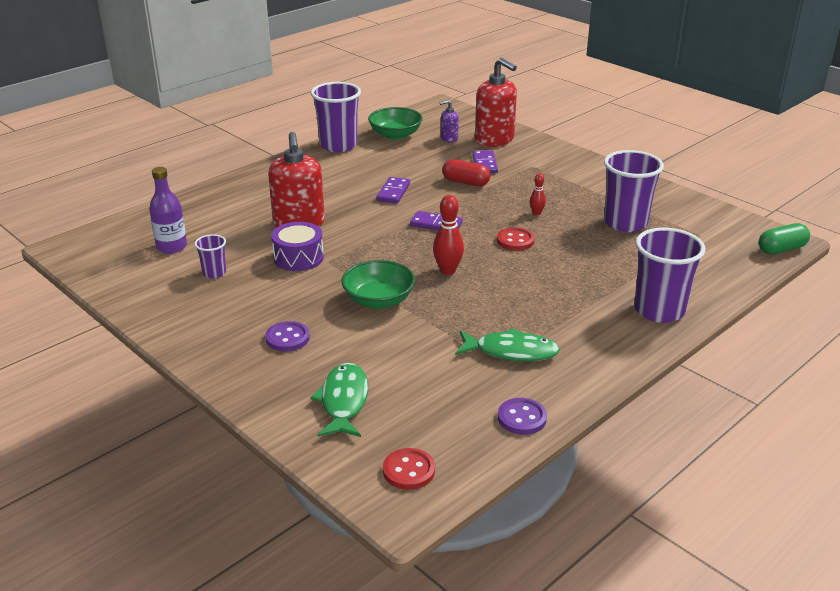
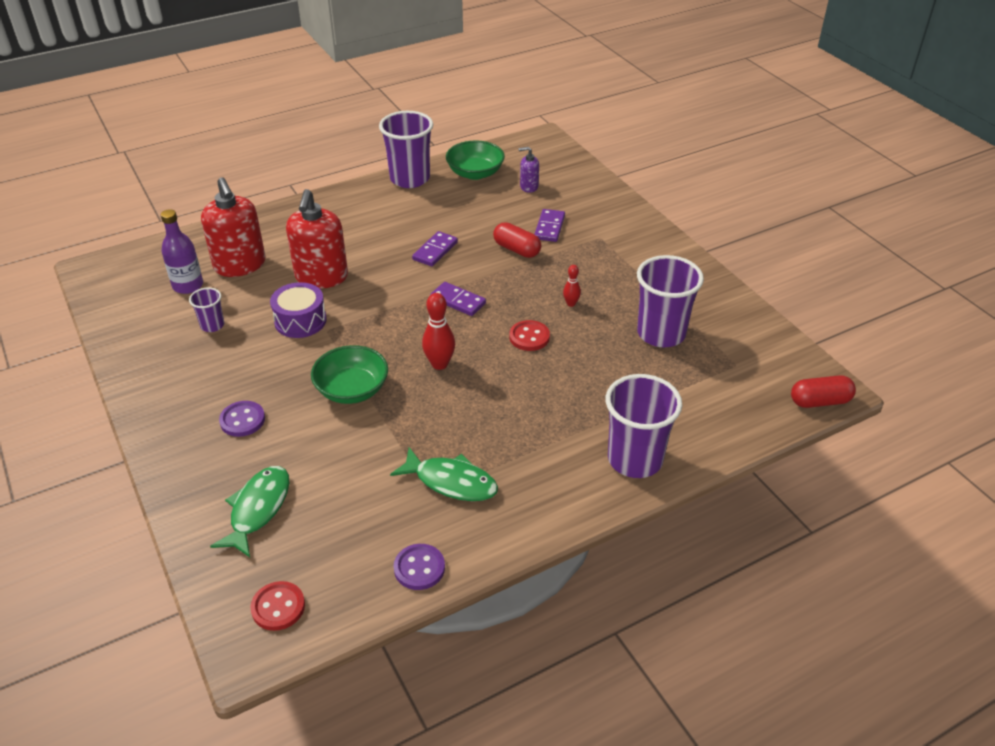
camera: 15 degrees right, 10 degrees up
(494, 140) = (577, 195): red soap dispenser -> red soap dispenser (240, 265)
(781, 249) = (820, 401): green capsule -> red capsule

